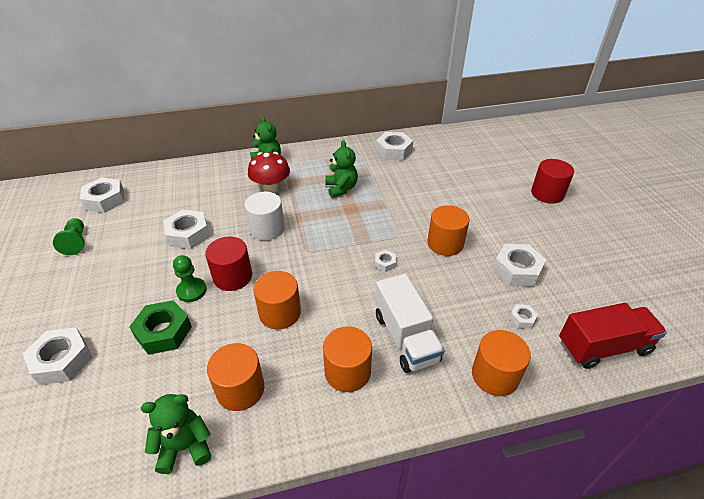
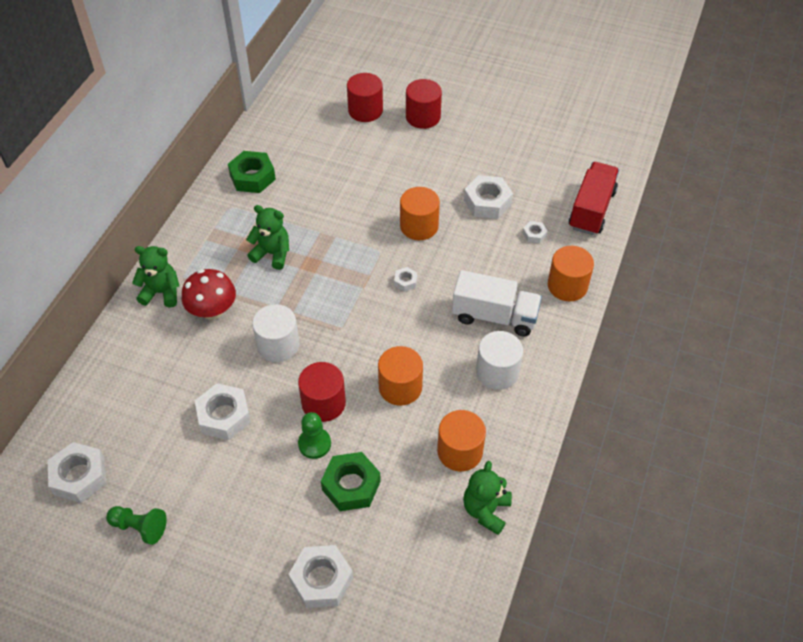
camera: 55 degrees left, 10 degrees up
(347, 372) = (497, 372): orange cylinder -> white cylinder
(393, 151) = (252, 177): white nut -> green nut
(512, 166) = (365, 110): none -> red cylinder

